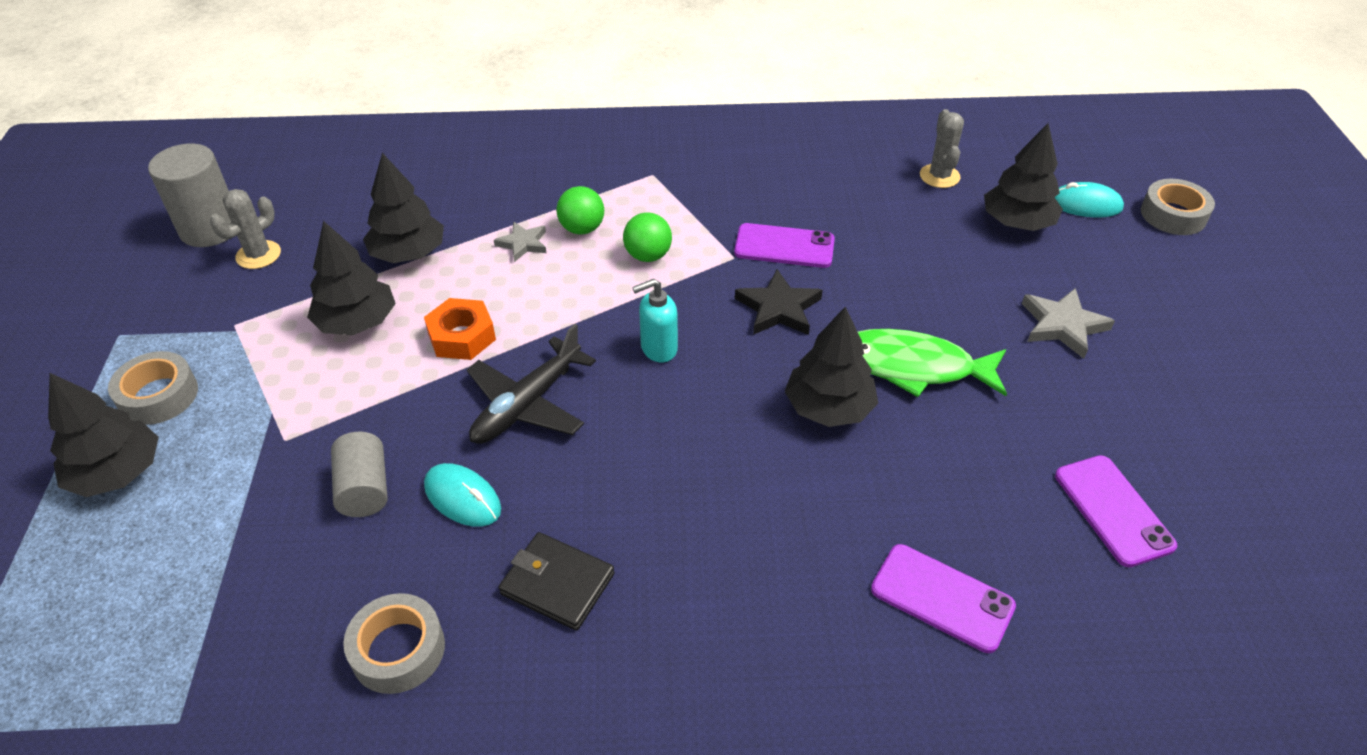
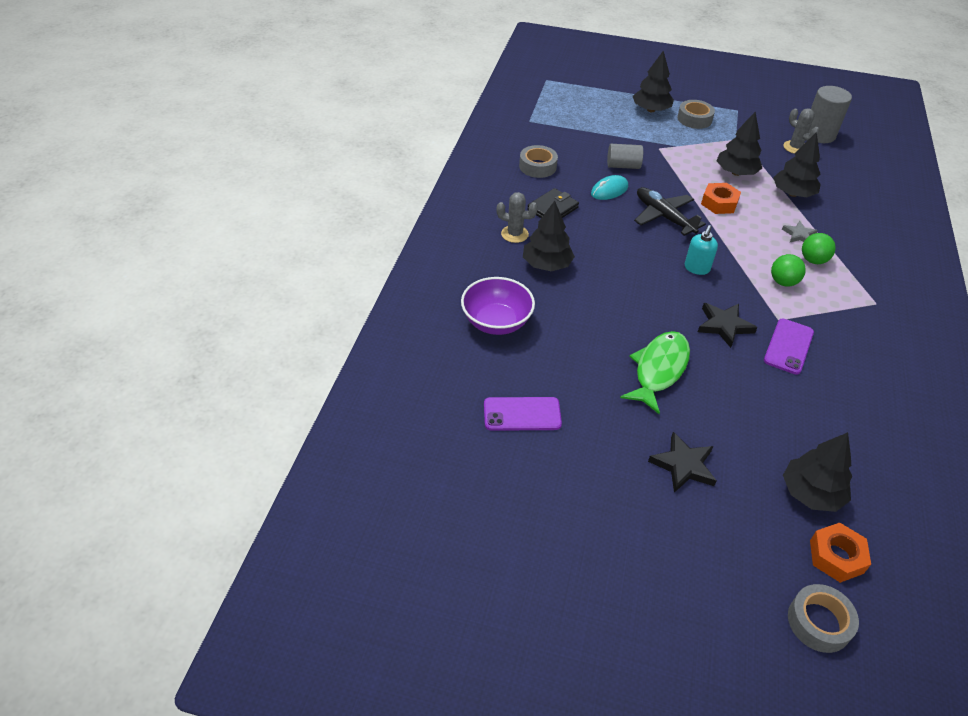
camera: 105 degrees right, 0 degrees up
(658, 348) = (696, 268): turquoise soap dispenser -> turquoise soap dispenser turned 150 degrees counterclockwise
(829, 408) = (633, 322): black tree -> black tree (546, 265)
(939, 176) = (879, 467): grey cactus -> grey cactus (514, 234)
(942, 598) = (496, 322): purple phone -> purple bowl
(1063, 325) = (683, 465): grey star -> black star
(1085, 205) = (836, 556): turquoise mouse -> orange nut

